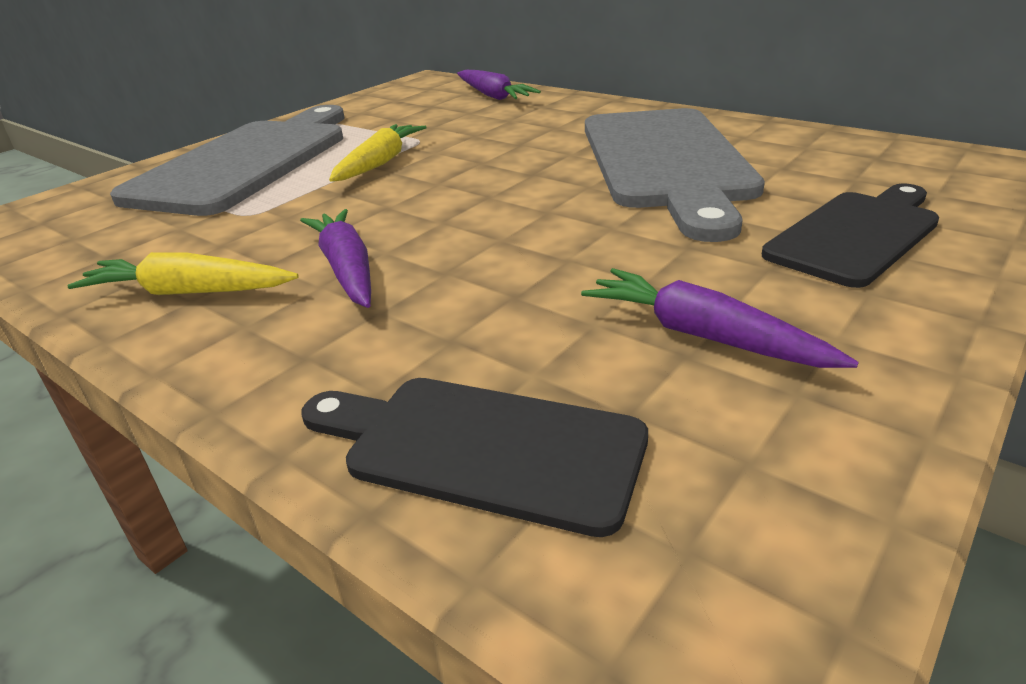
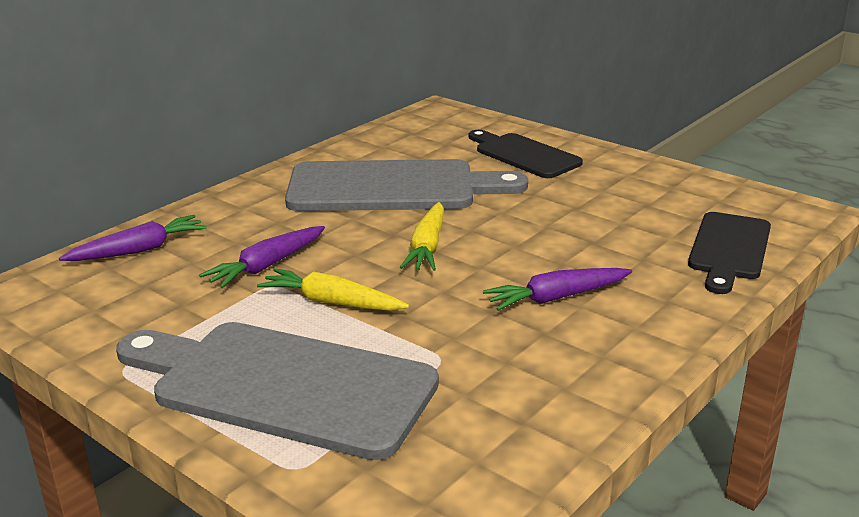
camera: 90 degrees left, 5 degrees down
(189, 292) = (591, 359): yellow carrot -> yellow carrot (427, 247)
(703, 336) = (630, 199): purple carrot -> purple carrot (267, 266)

